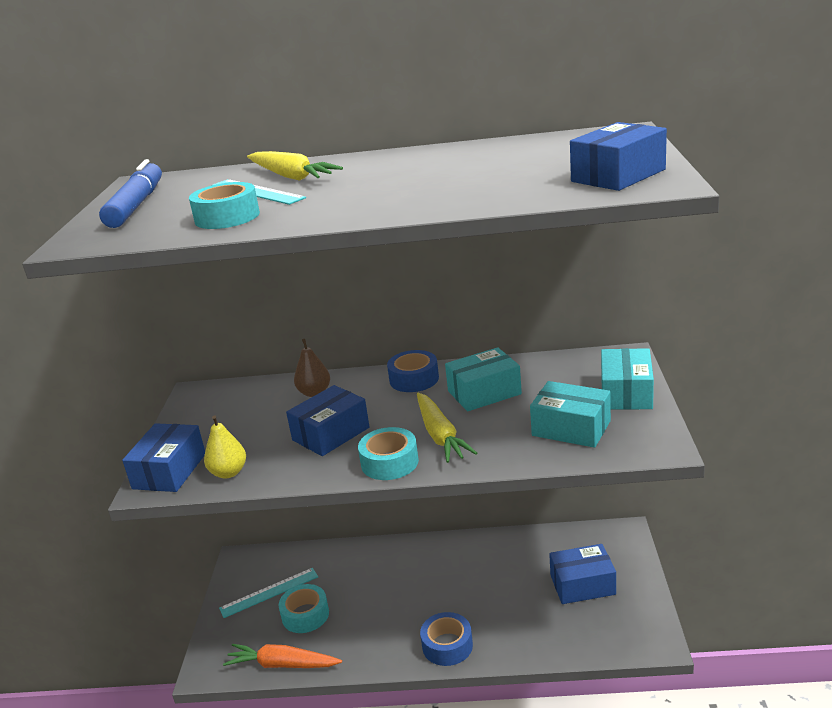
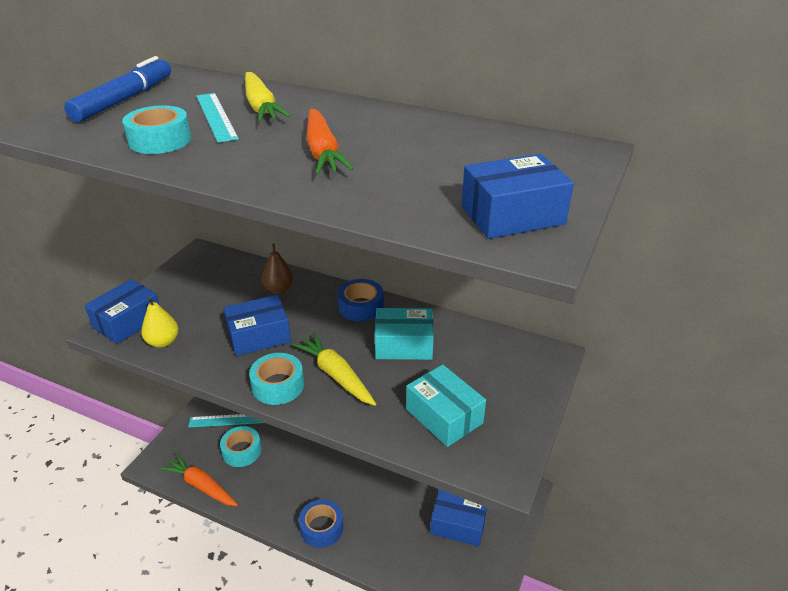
camera: 20 degrees right, 10 degrees up
(400, 185) = (323, 152): none -> orange carrot
(440, 435) = (336, 375): yellow carrot -> yellow carrot turned 135 degrees clockwise
(626, 393) = (521, 398): turquoise box -> none

